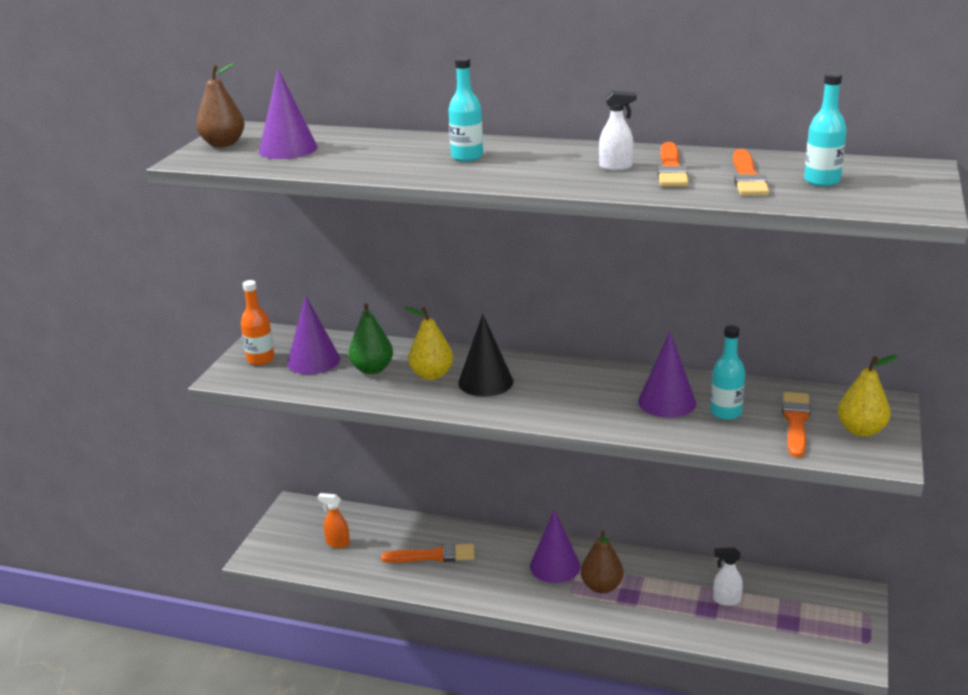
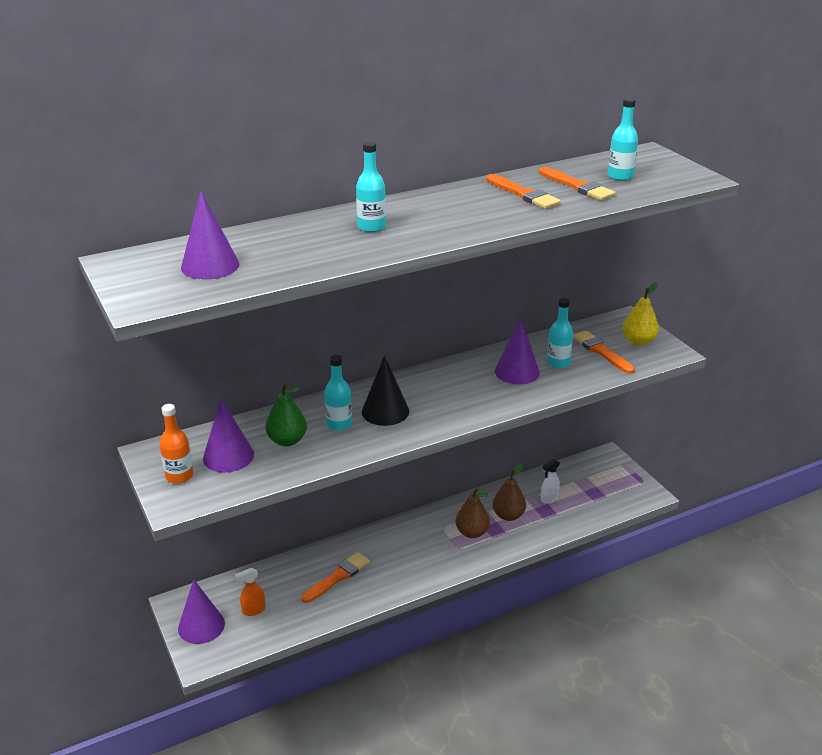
camera: 45 degrees left, 5 degrees up
(223, 144) = (136, 280): brown pear -> brown pear (508, 515)
(431, 375) = (339, 424): yellow pear -> turquoise bottle
(555, 566) = (427, 536): purple cone -> purple cone (201, 626)
(616, 167) = (488, 203): white spray bottle -> none

